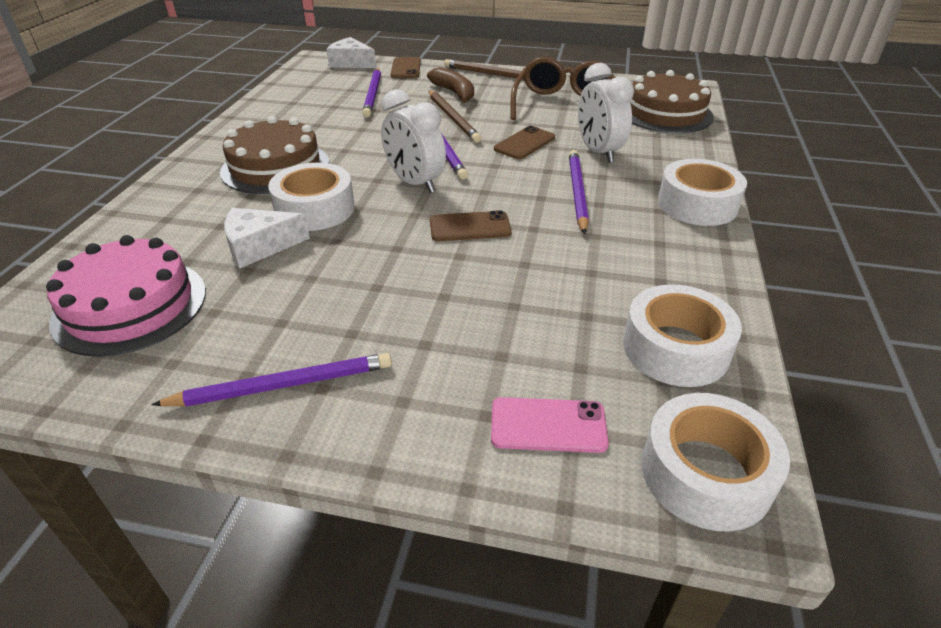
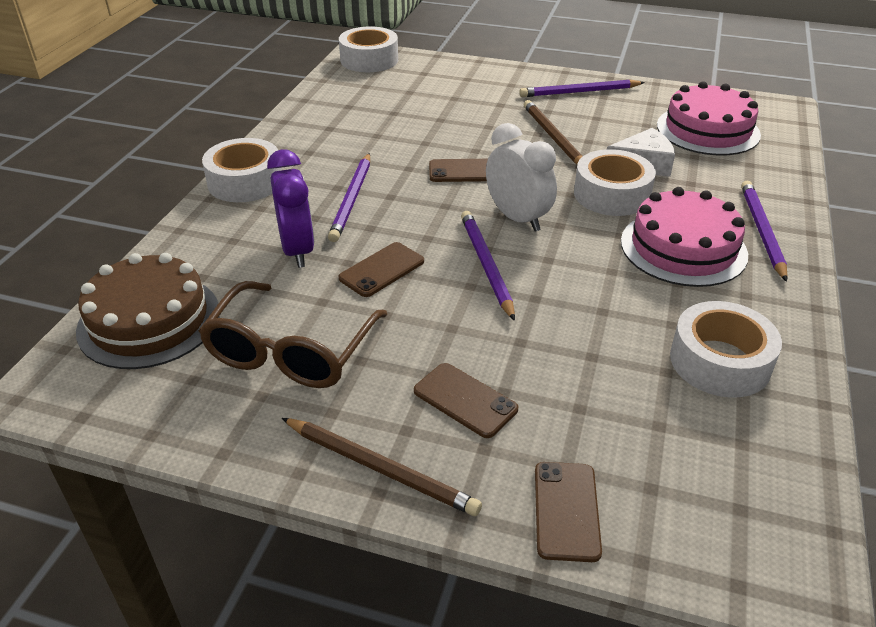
camera: 175 degrees left, 0 degrees up
(275, 167) = (683, 248): brown cake -> pink cake
(351, 63) = (701, 550): white cheese -> none
(373, 94) = (610, 403): purple pencil -> purple pencil (761, 231)
(453, 118) = (471, 327): brown pencil -> brown pencil (553, 137)
(454, 93) = (465, 400): brown banana -> brown phone
(548, 425) = (436, 74): pink phone -> none
(598, 152) = (297, 250): white clock -> purple clock
(675, 348) = (348, 96): white tape -> white tape (720, 361)

